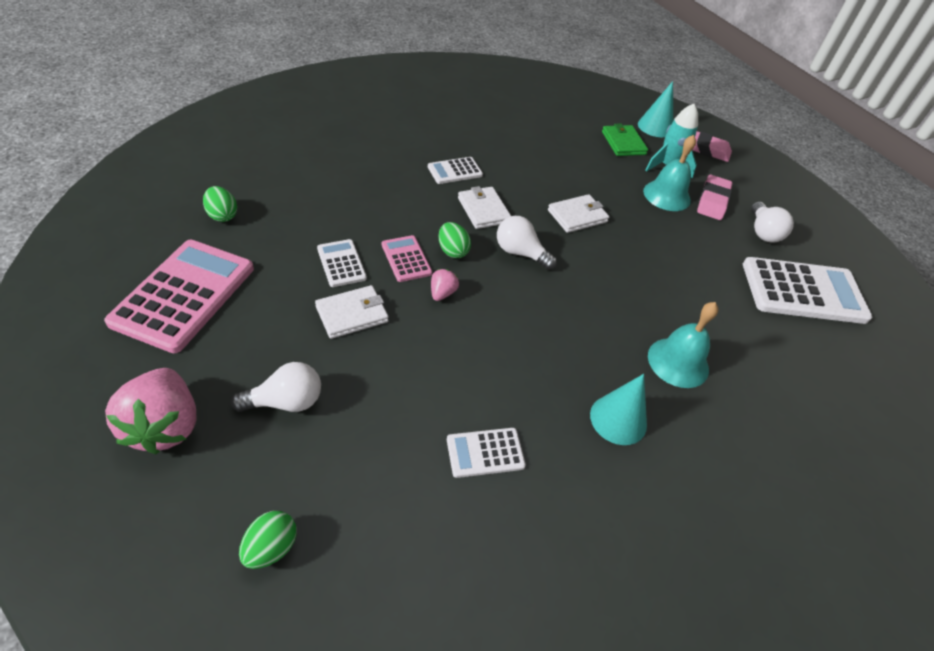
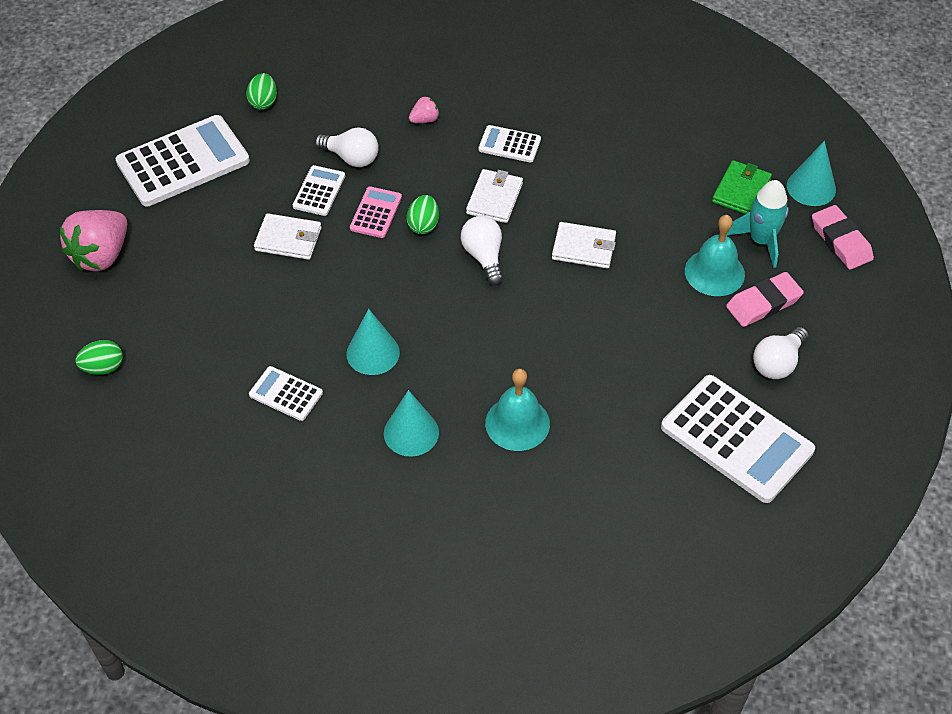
camera: 45 degrees right, 5 degrees up
(184, 295) = (183, 162): pink calculator -> white calculator
(286, 402) = (186, 281): white light bulb -> white light bulb (351, 158)
(442, 293) = (376, 258): pink strawberry -> pink strawberry (424, 120)
(519, 370) = (373, 353): none -> turquoise cone

